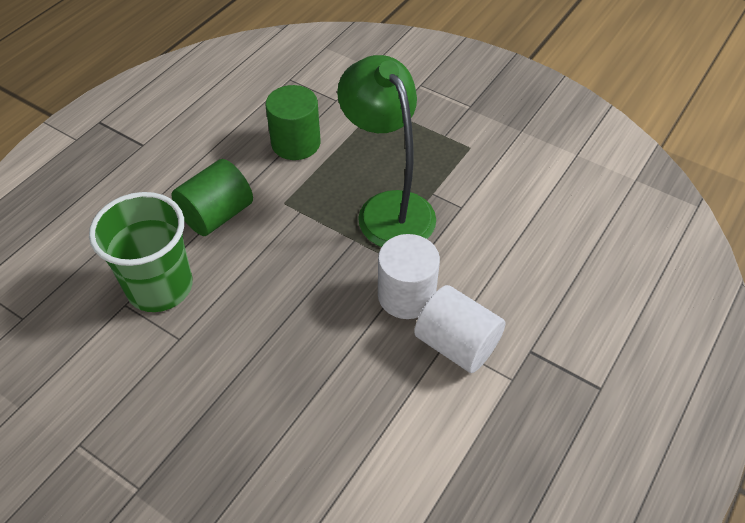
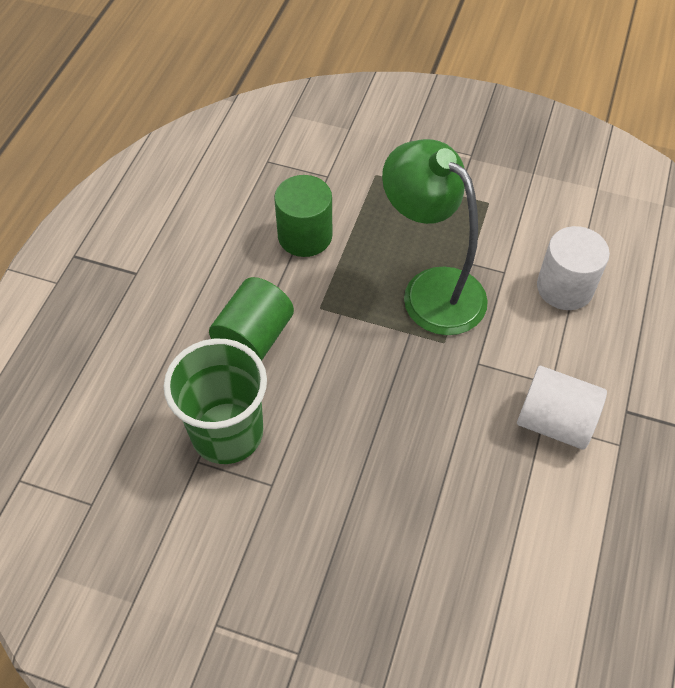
camera: 15 degrees left, 5 degrees up
(406, 295) = (486, 381): white cylinder -> white cylinder (565, 287)

